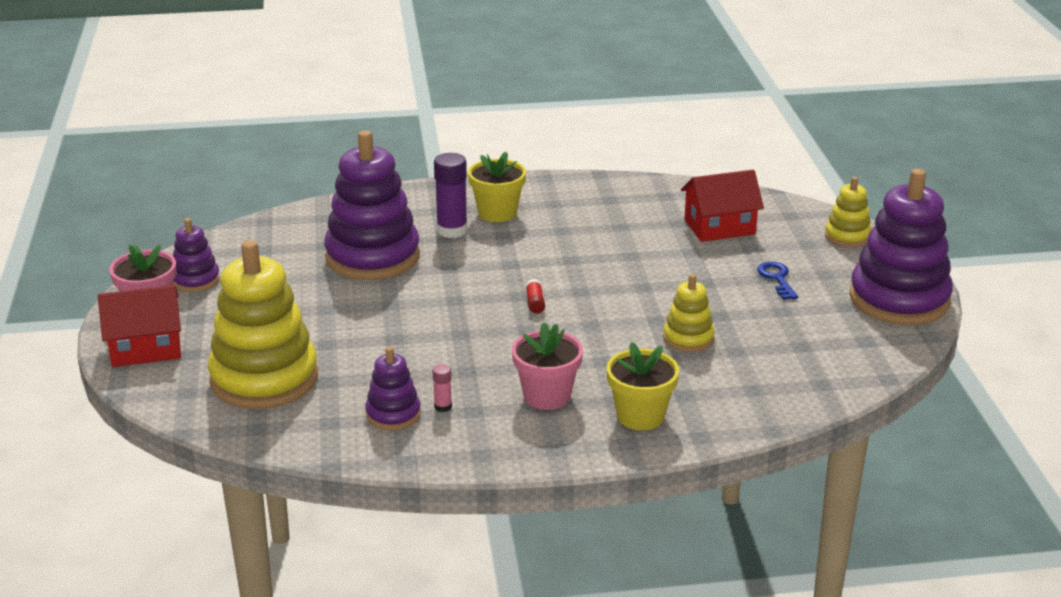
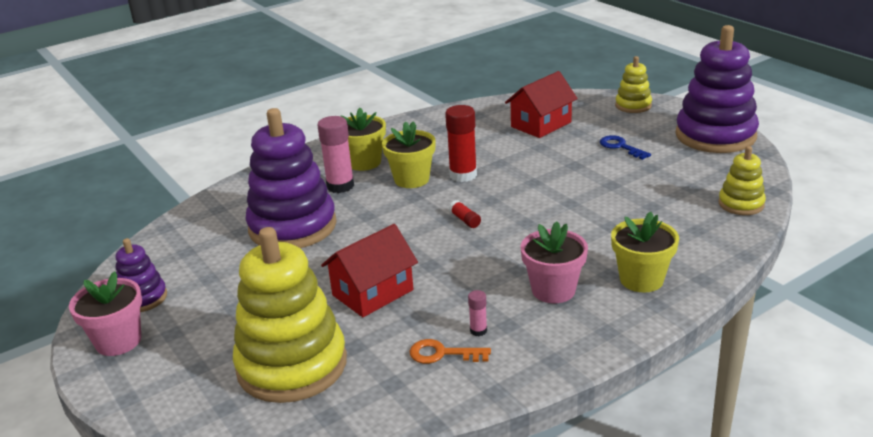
camera: 25 degrees left, 0 degrees up
(146, 348) = (145, 379): red house -> red house (372, 292)
(393, 414) = (442, 354): purple stacking toy -> orange key
(452, 230) = (340, 186): purple glue stick -> pink glue stick
(525, 245) = (411, 179): none -> yellow flower pot
(580, 257) = (463, 175): none -> red glue stick
(688, 338) = (609, 208): yellow stacking toy -> yellow stacking toy (741, 204)

